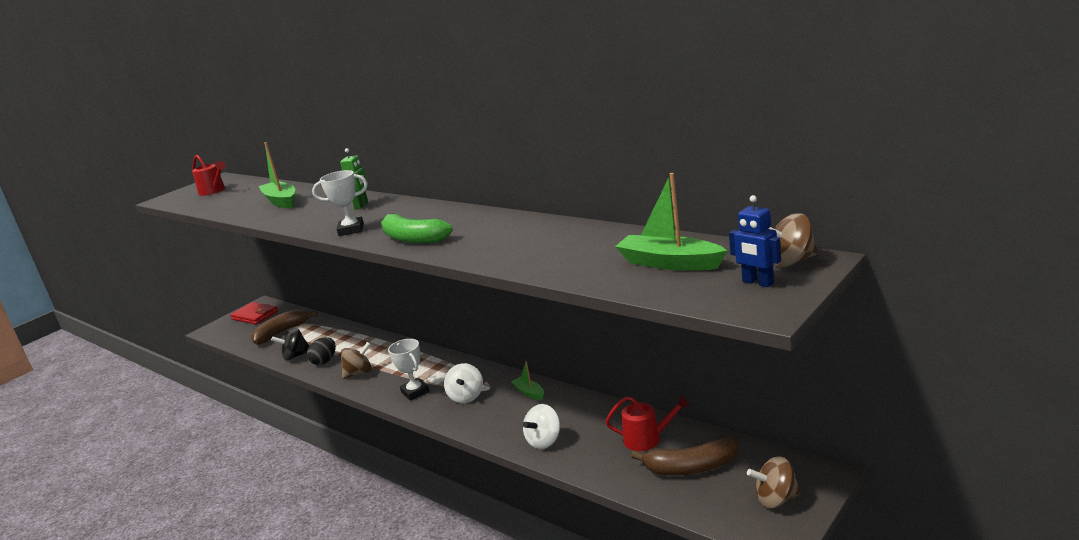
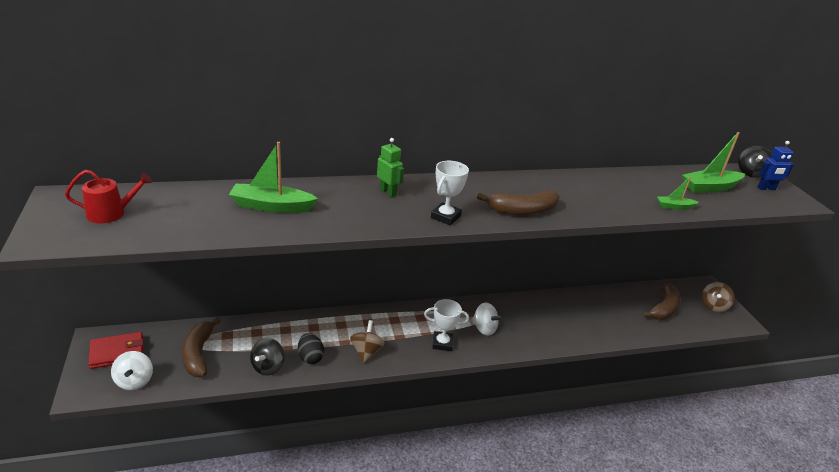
camera: 60 degrees left, 10 degrees up
(413, 239) = (522, 211): green banana -> brown banana
(529, 392) = (516, 307): green boat -> green boat (674, 207)
(544, 441) = (581, 332): white spinning top -> white spinning top (134, 381)
(647, 439) = (622, 304): red watering can -> none
(791, 262) = (750, 173): brown spinning top -> black spinning top

